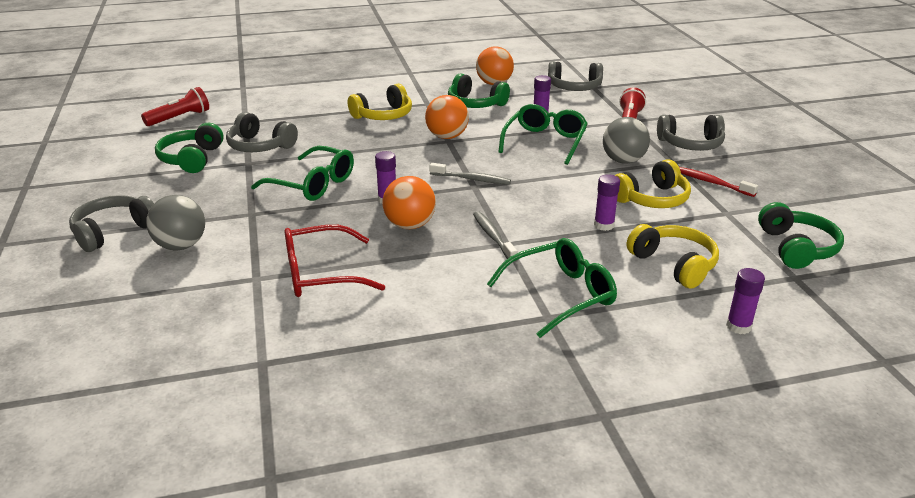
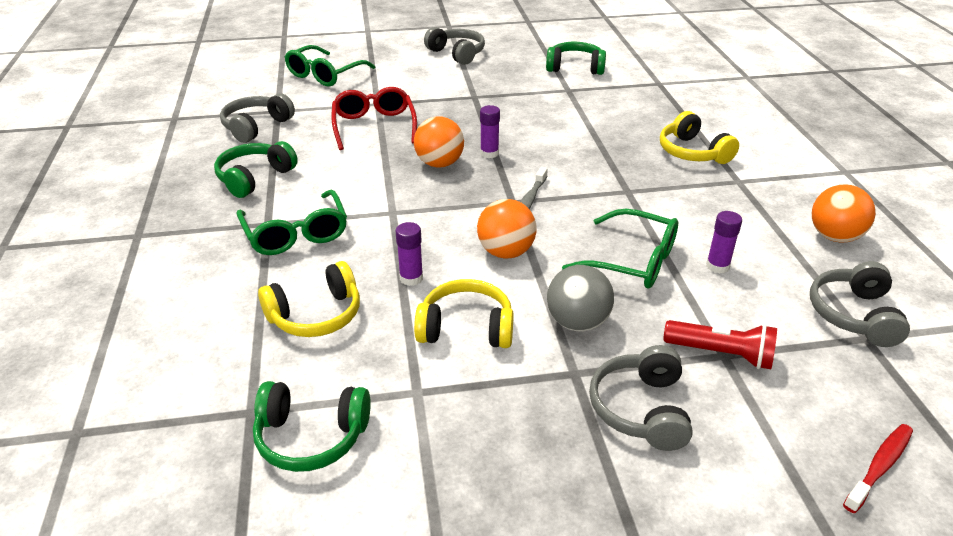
camera: 95 degrees right, 5 degrees up
(180, 118) = (661, 56): red flashlight -> none
(181, 245) = (431, 76): grey ball -> none
(260, 146) = (603, 93): grey headphones -> grey headphones (256, 127)
(313, 184) = (524, 119): green glasses -> green glasses (325, 75)
(447, 136) = (639, 190): orange ball -> orange ball (506, 252)
(475, 104) = (749, 216): green headphones -> green headphones (254, 178)
(493, 237) = (407, 205): grey toothbrush -> none
(652, 199) = (466, 328): yellow headphones -> yellow headphones turned 120 degrees clockwise
(712, 182) = (505, 400): red toothbrush -> red toothbrush (879, 466)
(738, 326) = (192, 336): purple glue stick -> none

